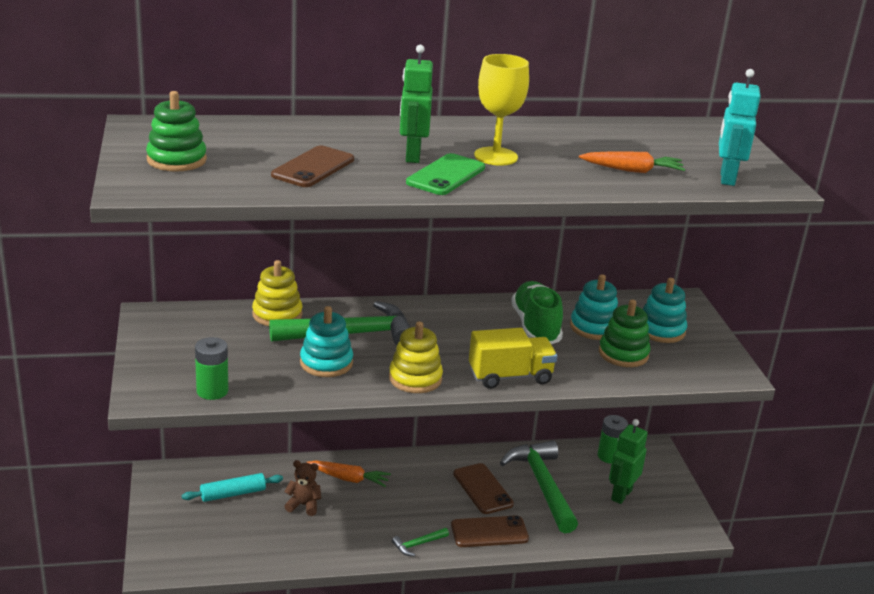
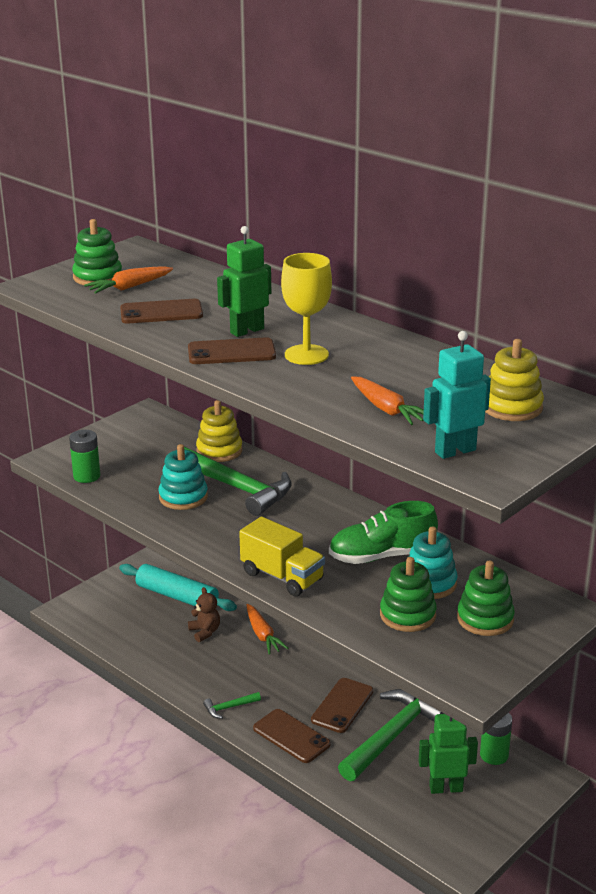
camera: 55 degrees right, 0 degrees up
(229, 158) = (129, 287): none -> orange carrot
(233, 494) = (177, 596): turquoise rolling pin -> turquoise rolling pin, size x1.50
(415, 378) = (216, 539): yellow stacking toy -> yellow stacking toy (512, 407)
(418, 544) = (229, 708): green hammer -> green hammer turned 45 degrees counterclockwise
(446, 175) = (231, 352): green phone -> brown phone
(535, 326) = (382, 556): green shoe -> green shoe turned 150 degrees counterclockwise
(661, 330) = (485, 619): turquoise stacking toy -> green stacking toy

